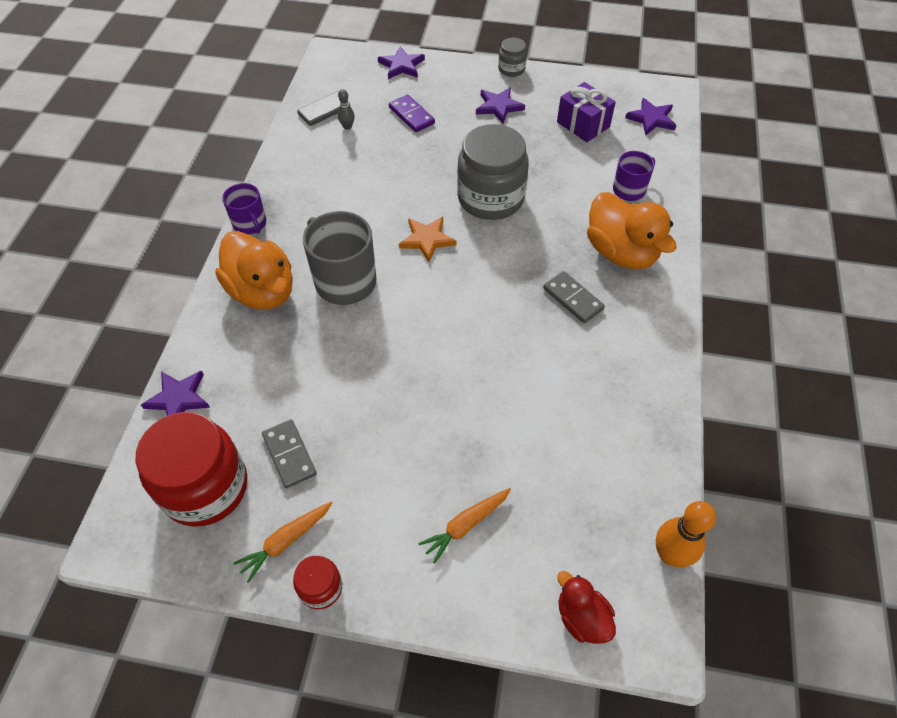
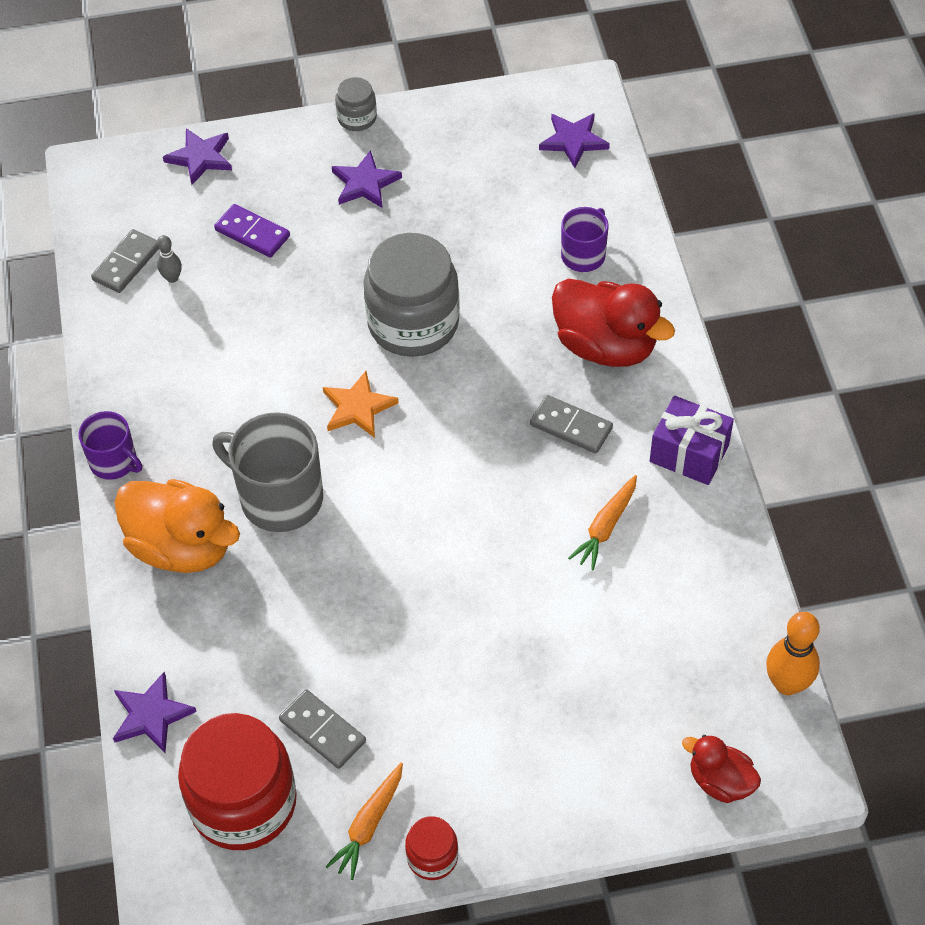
camera: 20 degrees left, 0 degrees up
(465, 525) = (559, 734): orange carrot -> orange carrot (605, 527)
(583, 124) = (488, 177): purple gift -> purple gift (689, 453)
(621, 252) = (605, 346): orange duck -> red duck

